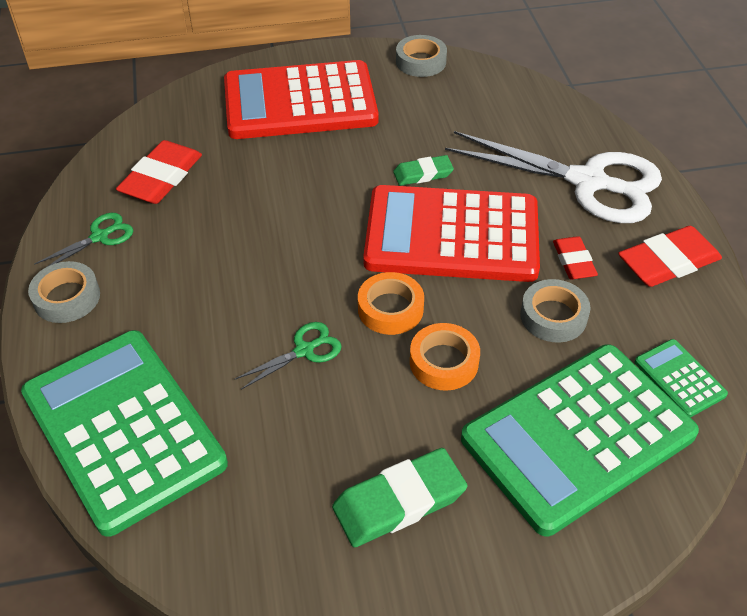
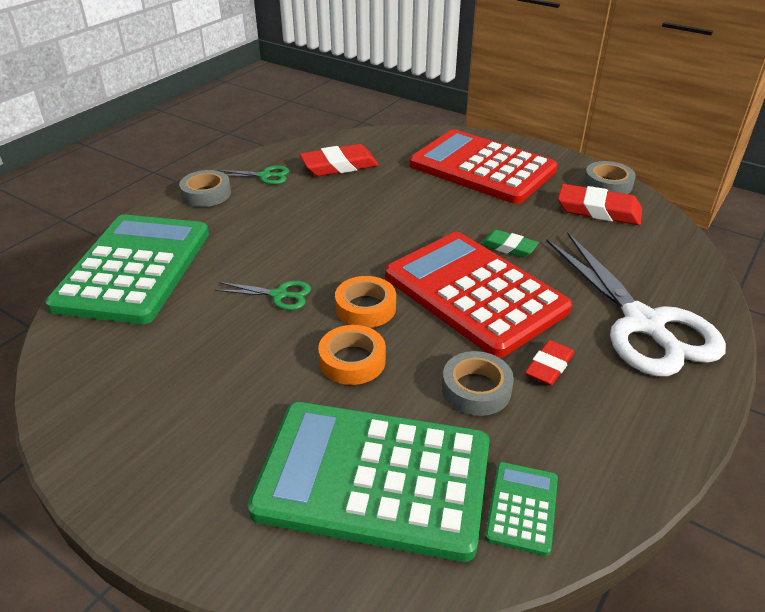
camera: 45 degrees right, 10 degrees down
(399, 501) = (200, 416): green eraser -> none
(668, 262) = (640, 420): red eraser -> red eraser (598, 210)

